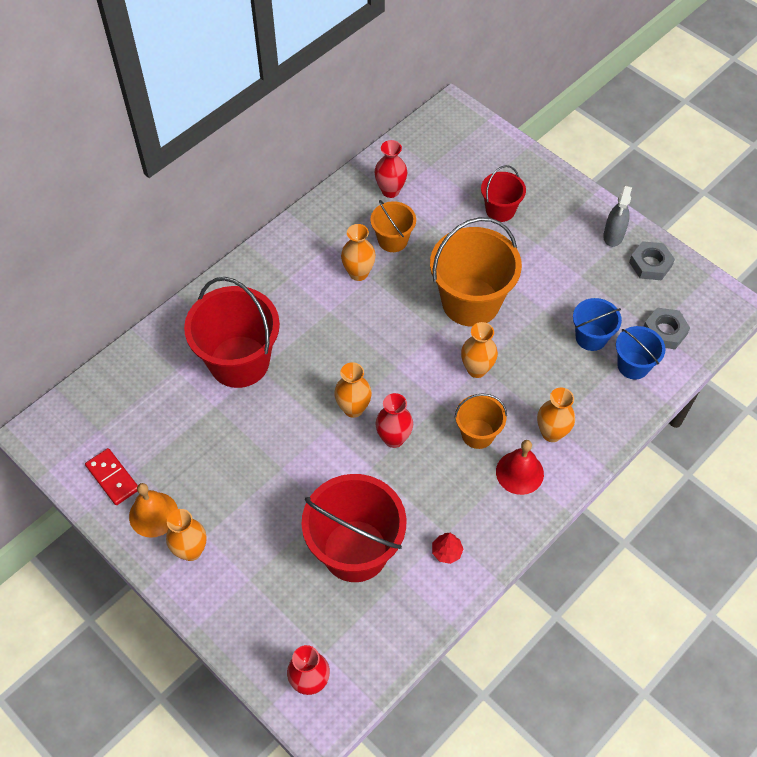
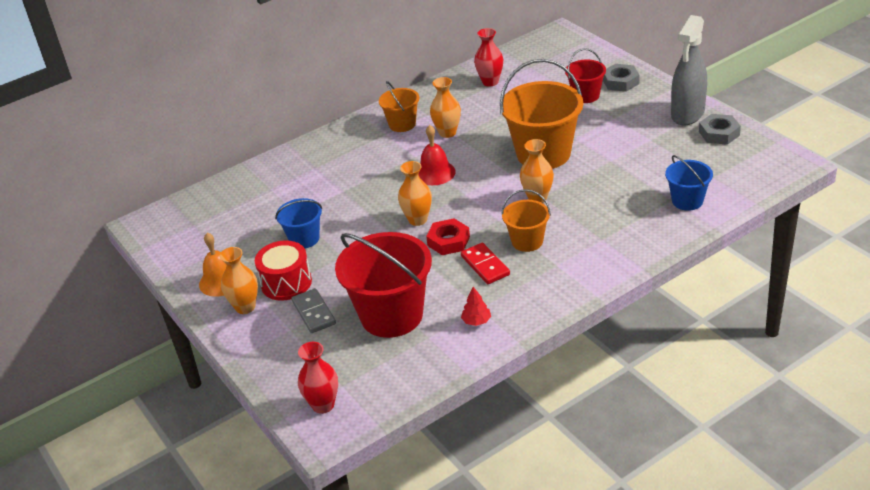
camera: 15 degrees right, 20 degrees down
(113, 478) = (194, 255): red domino -> red domino (485, 265)
(228, 512) = (286, 283): none -> red drum
(239, 361) = (326, 185): red bucket -> none
(269, 553) = (313, 313): none -> grey domino
(393, 240) = (483, 113): orange bucket -> orange bucket (402, 124)
(394, 438) = (448, 241): red vase -> red nut
(519, 472) = (560, 269): red bell -> red bell (435, 173)
(551, 433) = (597, 244): orange vase -> none
(591, 337) = (651, 180): blue bucket -> blue bucket (304, 239)
(613, 236) = (687, 114): grey spray bottle -> grey spray bottle, size x1.63
(664, 331) = (723, 179): grey nut -> grey nut (620, 82)

